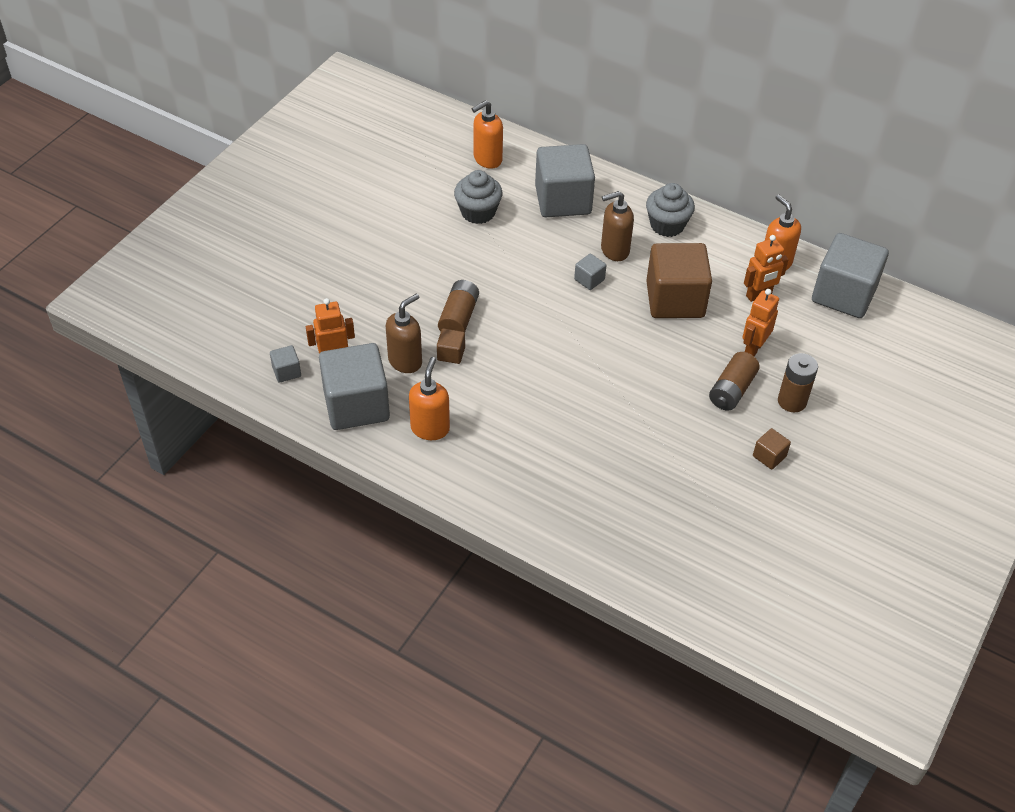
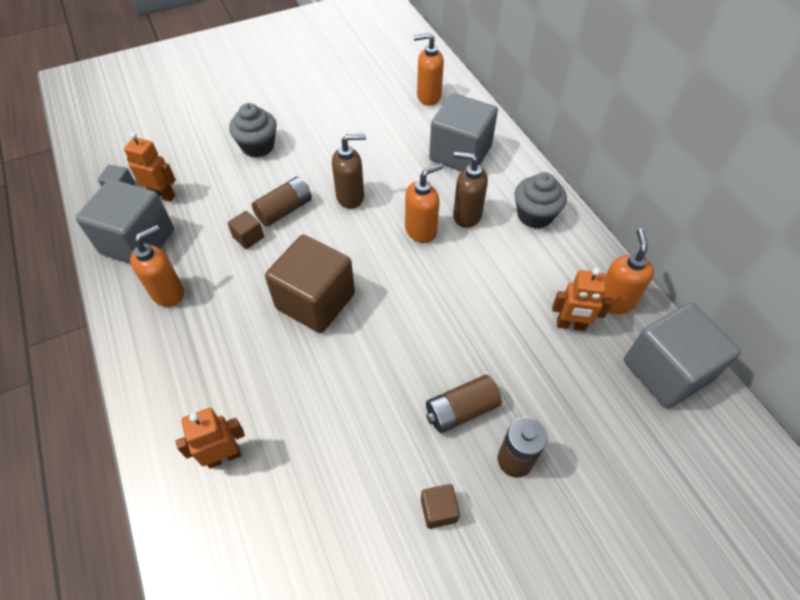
camera: 35 degrees right, 5 degrees up
(405, 361) = (209, 225): brown soap dispenser -> brown soap dispenser (350, 197)
(478, 212) = (382, 133): grey cupcake -> grey cupcake (258, 146)
(589, 279) = (421, 230): grey cube -> orange soap dispenser
(675, 299) = (483, 287): brown cube -> brown cube (315, 301)
(753, 348) = (520, 377): orange robot -> orange robot (224, 456)

